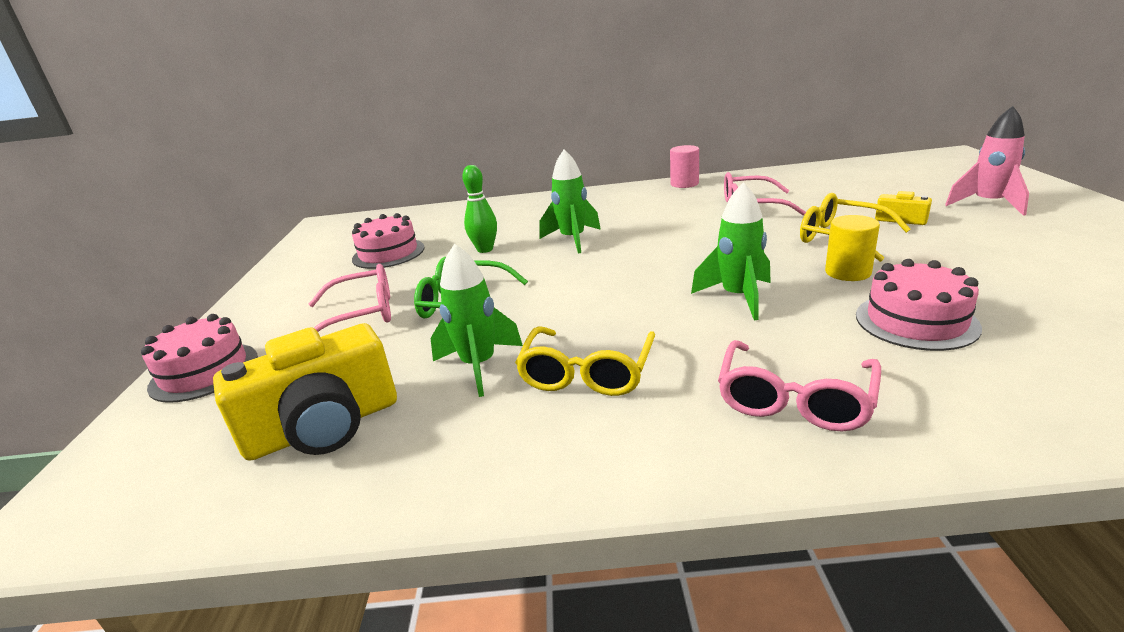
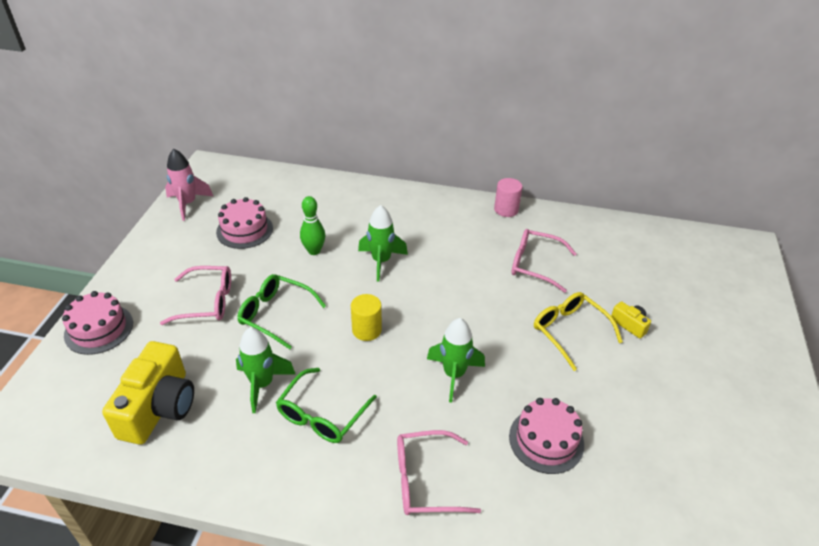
camera: 10 degrees right, 15 degrees up
(324, 427) = (159, 407): yellow camera -> yellow camera turned 60 degrees counterclockwise
(587, 373) = (322, 415): yellow glasses -> green glasses
(794, 399) = (425, 480): pink glasses -> pink glasses turned 45 degrees clockwise
(848, 272) = (543, 374): yellow cylinder -> yellow cylinder (366, 330)
(988, 204) = (709, 329): pink rocket -> pink rocket (188, 204)

